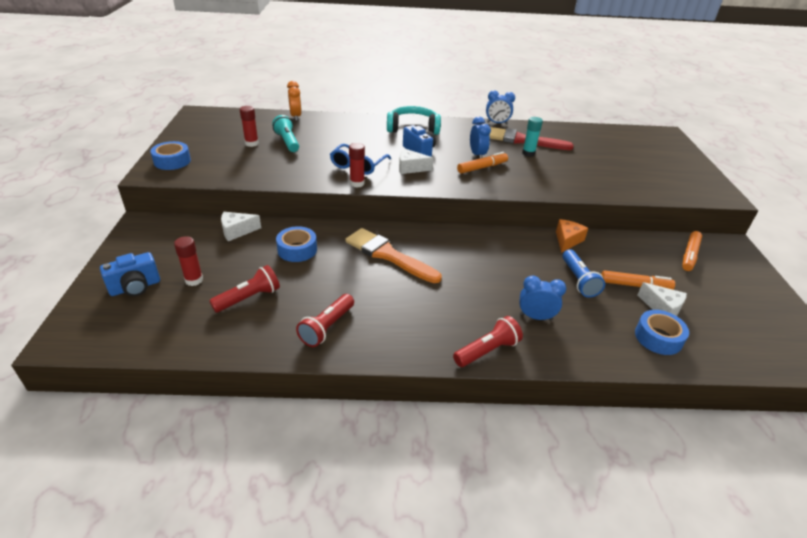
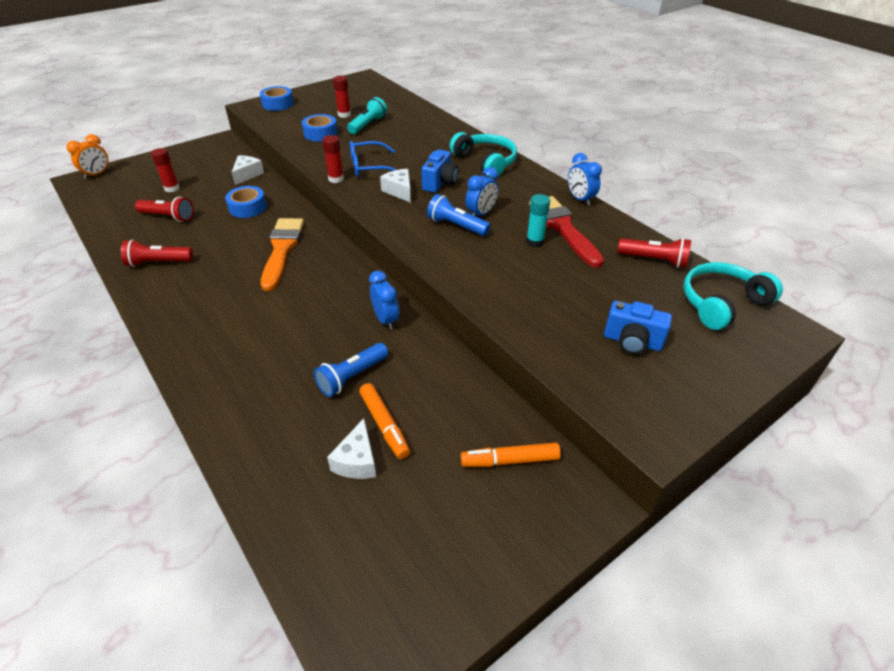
camera: 55 degrees right, 5 degrees up
(135, 287) = (147, 174): blue camera -> blue camera (632, 342)
(237, 231) = (247, 175): white cheese -> white cheese turned 75 degrees clockwise
(296, 117) = (419, 109): orange clock -> orange clock (97, 174)
(482, 167) = (456, 226): orange marker -> blue flashlight
(487, 351) = (185, 354): red flashlight -> red flashlight (654, 260)
(535, 317) = (259, 367): blue clock -> blue clock (386, 320)
(567, 240) = (425, 345): orange cheese -> none
(632, 136) = (721, 303): none -> turquoise headphones
(658, 338) = (294, 471): blue tape -> blue tape (320, 133)

